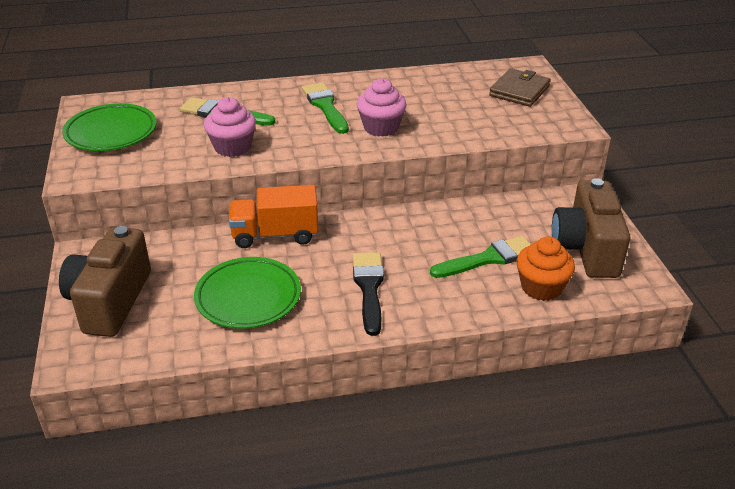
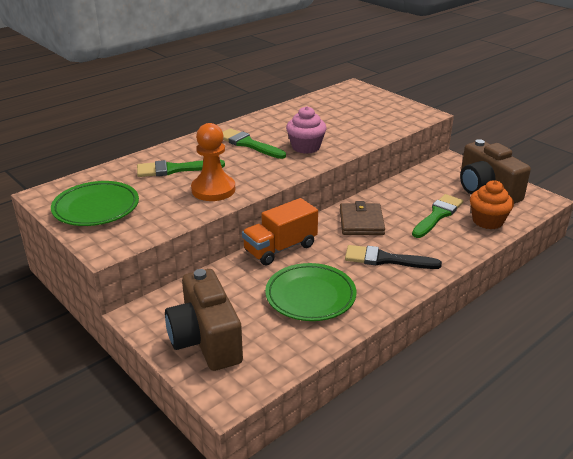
camera: 30 degrees left, 5 degrees down
(232, 147) = (213, 190): pink cupcake -> orange pawn
(369, 288) = (386, 259): black brush -> black brush turned 45 degrees counterclockwise
(519, 91) = (367, 102): brown wallet -> brown wallet (361, 222)

